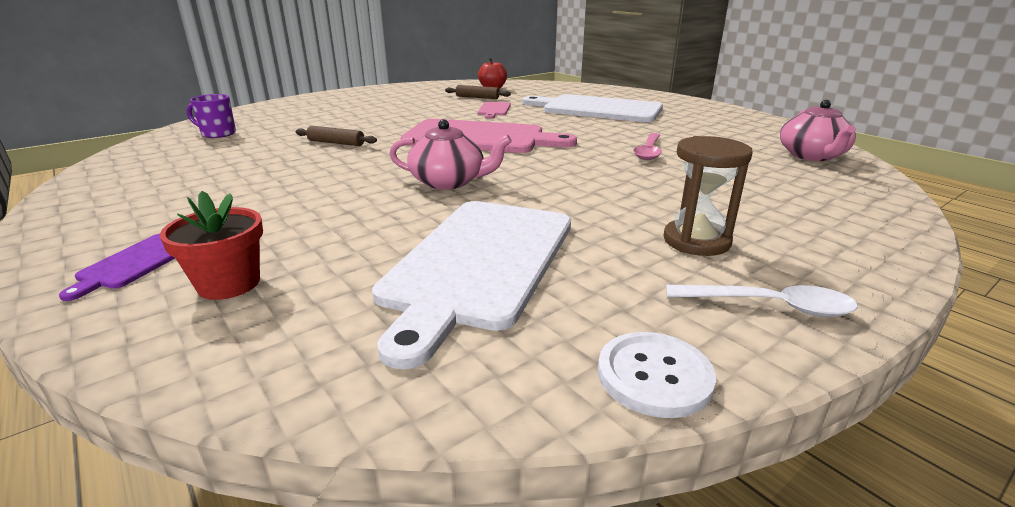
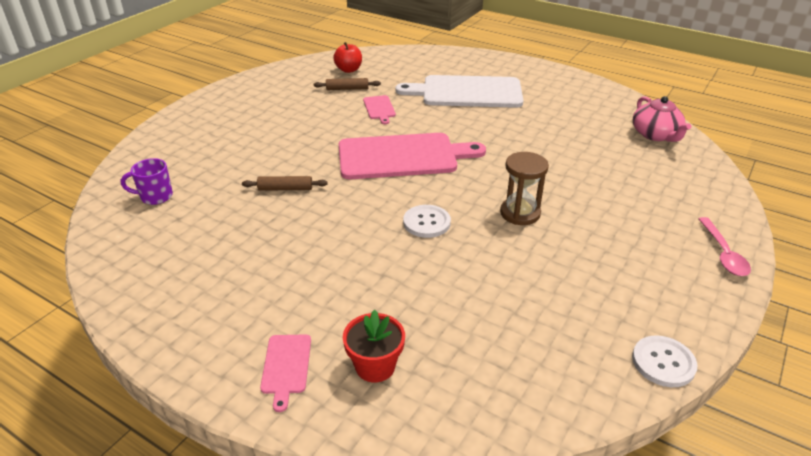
camera: 20 degrees left, 10 degrees up
(136, 263) = (286, 366): purple cutting board -> pink cutting board
(449, 182) = (426, 222): pink teapot -> white button
(479, 263) = (516, 304): white cutting board -> none
(649, 151) = (544, 151): pink spoon -> pink spoon (723, 254)
(696, 241) = (629, 249): brown hourglass -> brown hourglass (520, 213)
(770, 306) = (693, 296): white spoon -> none

